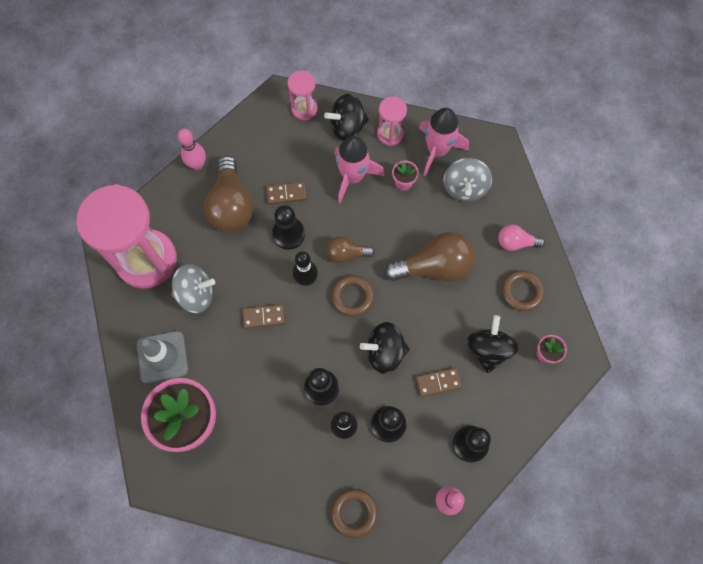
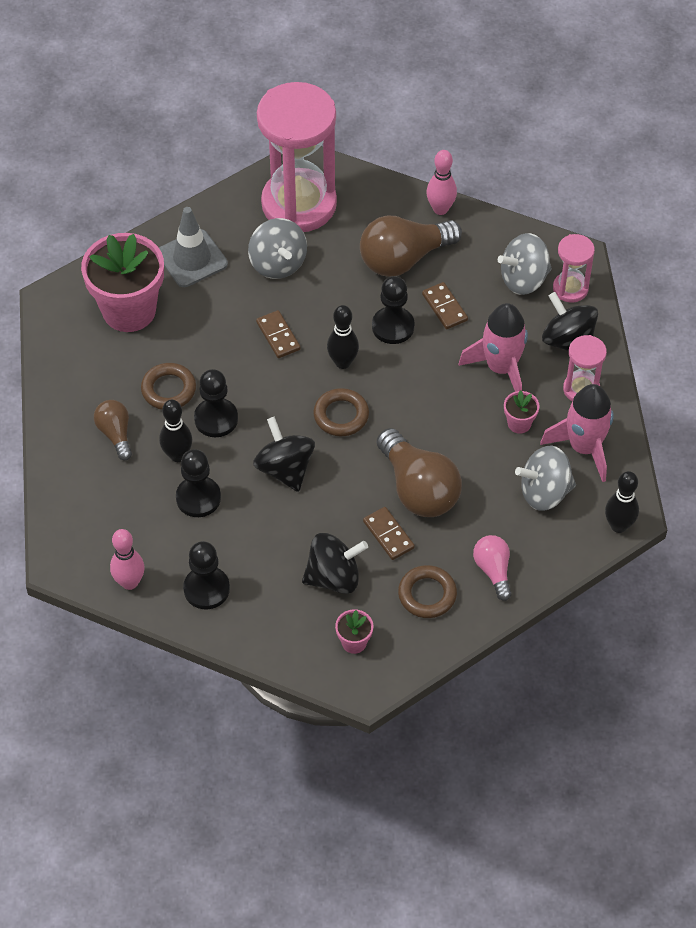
camera: 70 degrees right, 15 degrees down
(284, 134) = (524, 279): none -> grey spinning top
(346, 254) = (394, 392): brown light bulb -> brown light bulb (115, 434)
(354, 513) = (83, 494): brown ring -> brown ring (168, 389)
(438, 382) = (269, 534): brown domino -> brown domino (388, 535)
(505, 153) = (618, 526): none -> black bowling pin

